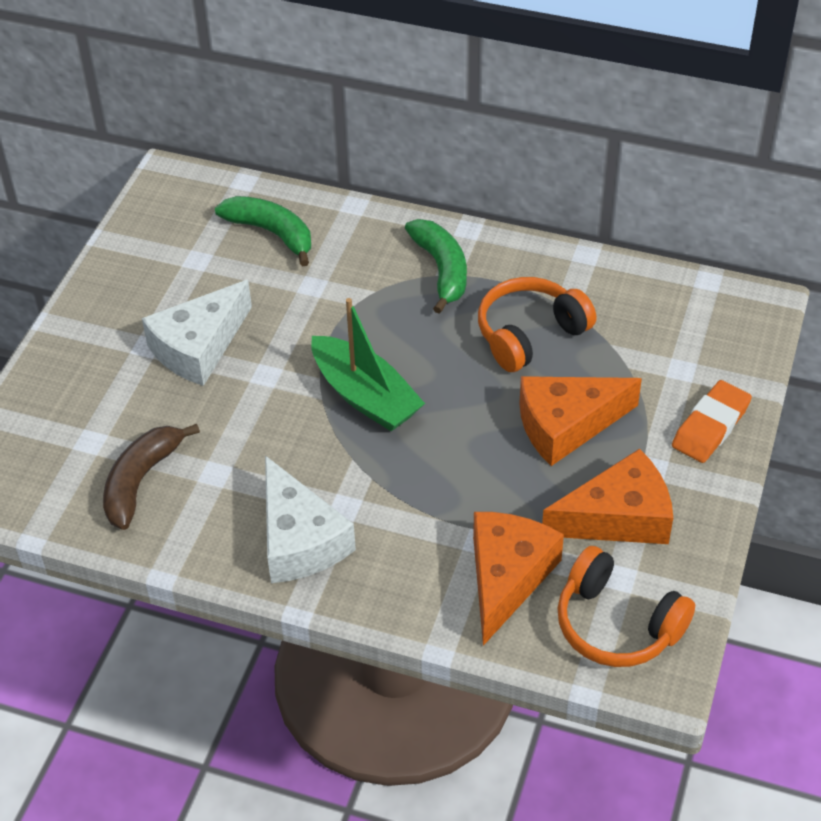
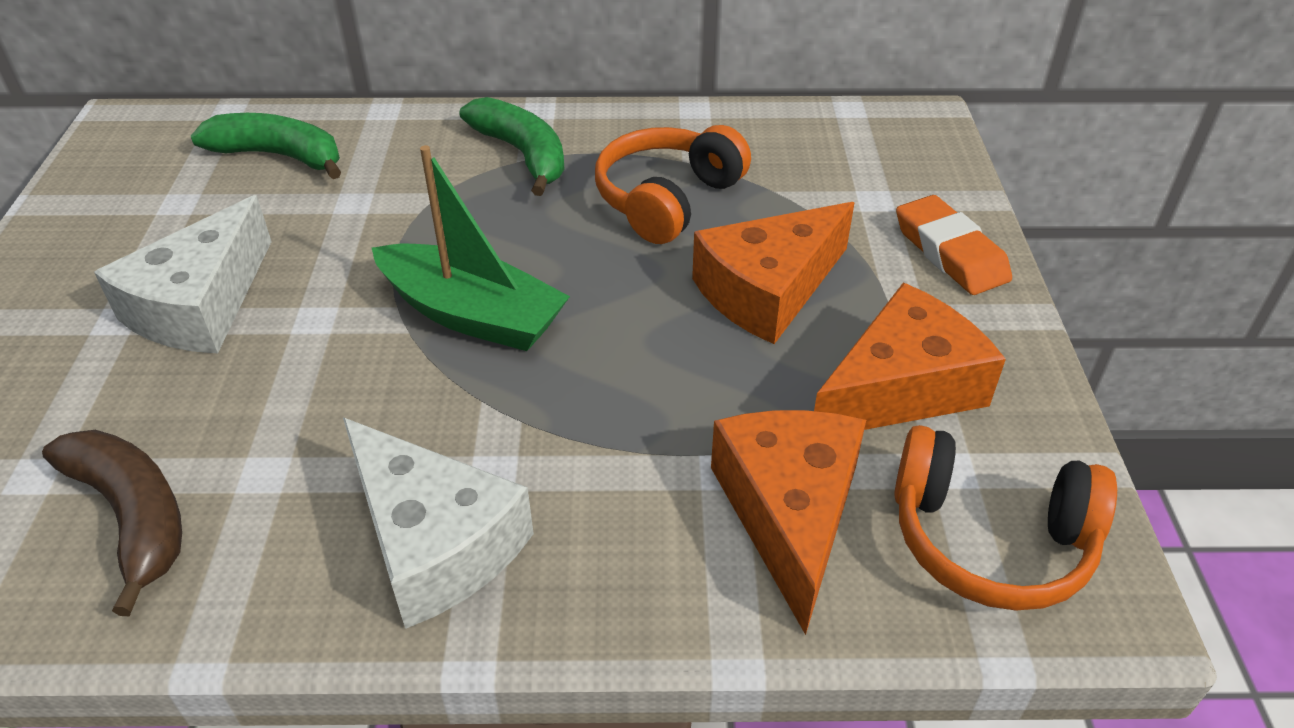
camera: 20 degrees left, 5 degrees down
(141, 481) = (133, 516): brown banana -> brown banana turned 135 degrees clockwise
(710, 426) = (950, 252): orange eraser -> orange eraser turned 45 degrees counterclockwise

